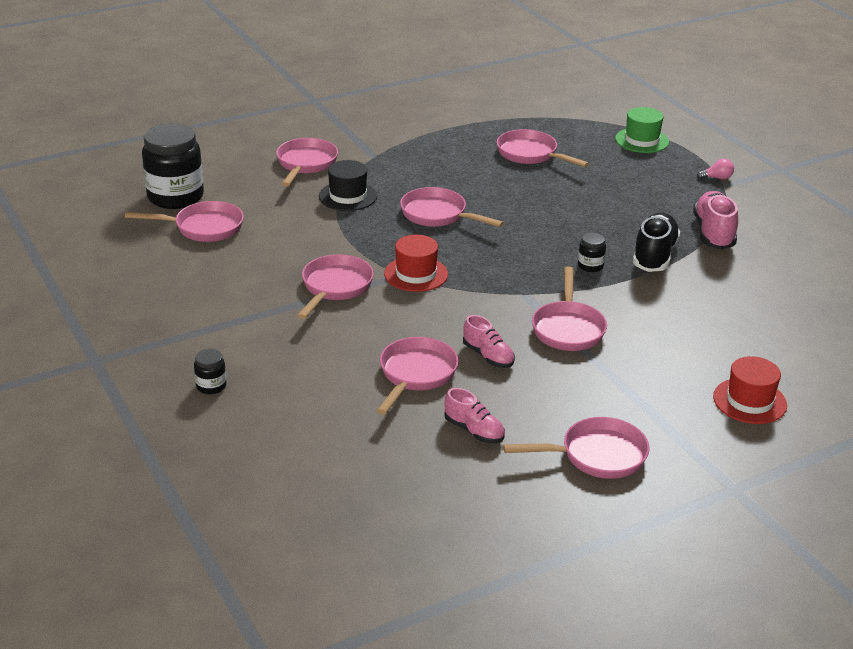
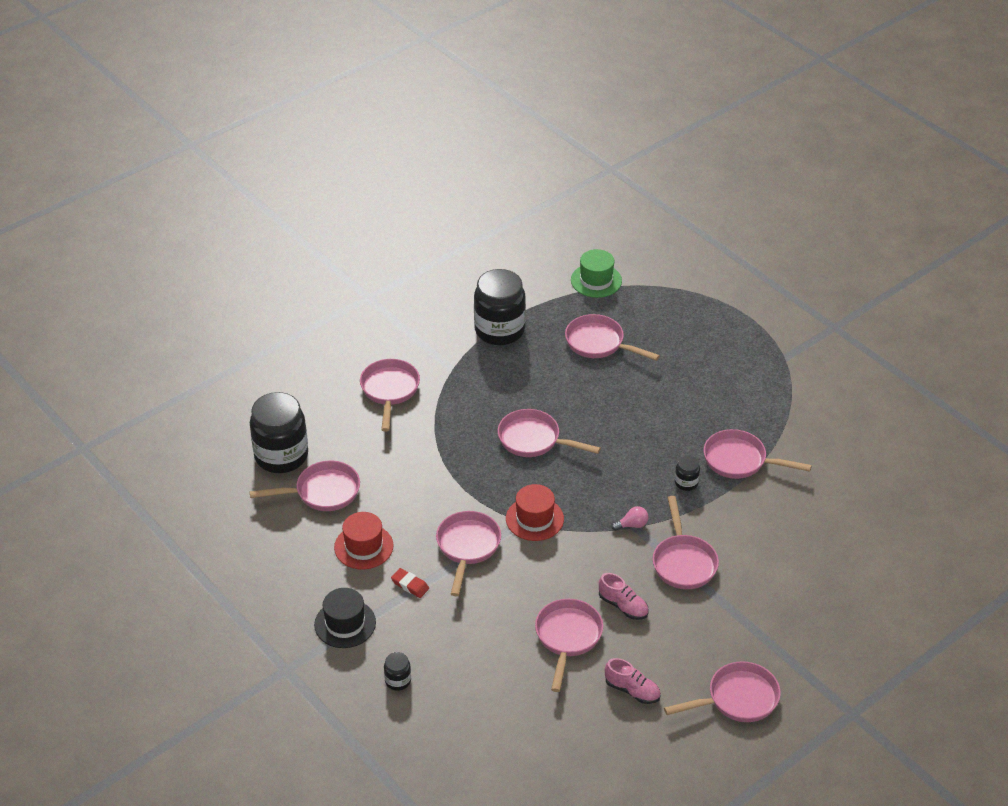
camera: 10 degrees left, 10 degrees up
(260, 309) = (410, 585): none -> red eraser
(348, 196) = (443, 428): black hat -> black hat (345, 623)
(433, 135) = (499, 330): none -> black jar
(642, 140) = (698, 307): green hat -> green hat (596, 280)
(654, 256) = (739, 460): black shoe -> pink pan
(713, 233) = (787, 423): pink shoe -> none
(717, 178) = (777, 349): pink light bulb -> pink light bulb (632, 525)
(749, 401) = (849, 618): red hat -> red hat (363, 547)

